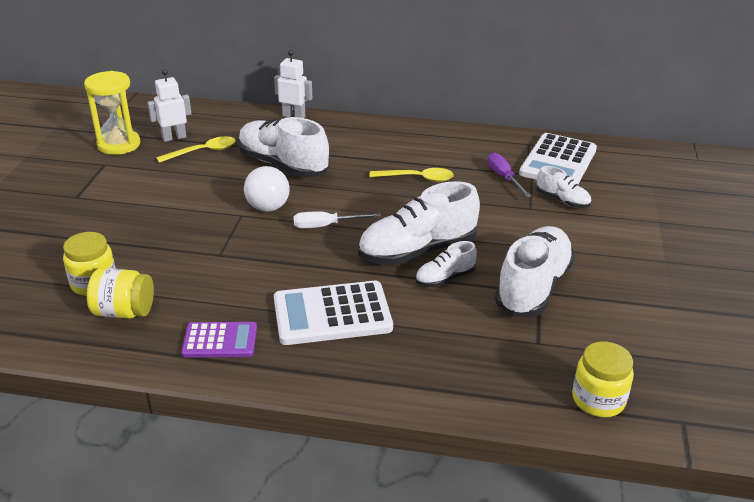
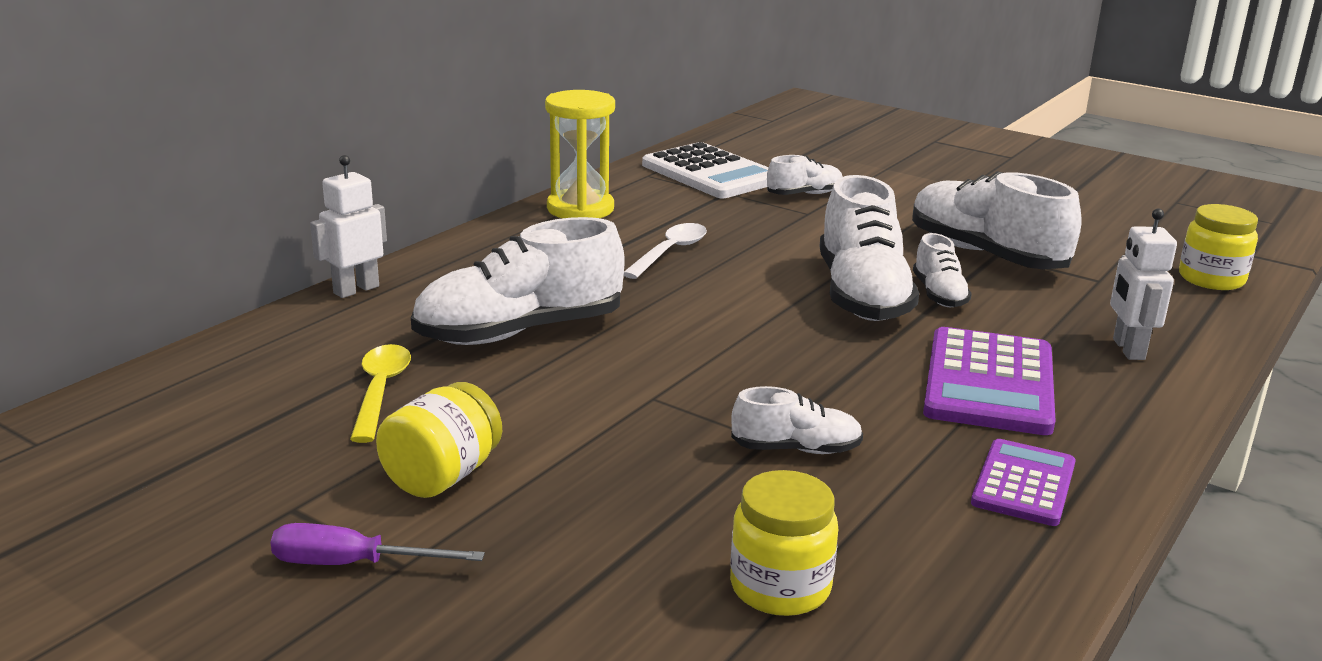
camera: 65 degrees left, 10 degrees down
(119, 145) = (223, 477): yellow hourglass -> yellow hourglass (580, 209)
(124, 312) = (898, 565): yellow jar -> yellow jar (442, 476)
(174, 137) = (280, 410): white robot -> white robot (1128, 349)
(215, 264) = (796, 449): none -> white shoe
(268, 207) = (650, 371): white ball -> none
(326, 226) = (747, 338): white screwdriver -> none
(332, 314) = (989, 383): white calculator -> purple calculator
(417, 178) = (670, 252): yellow spoon -> white spoon
(504, 177) = (720, 207): purple screwdriver -> purple screwdriver (353, 564)

